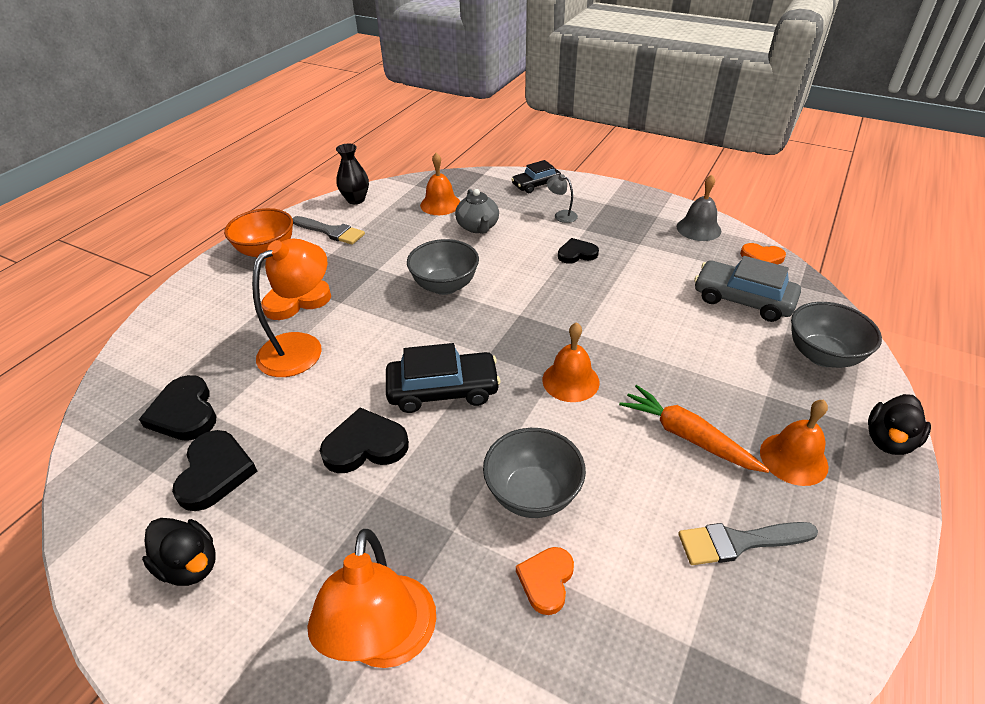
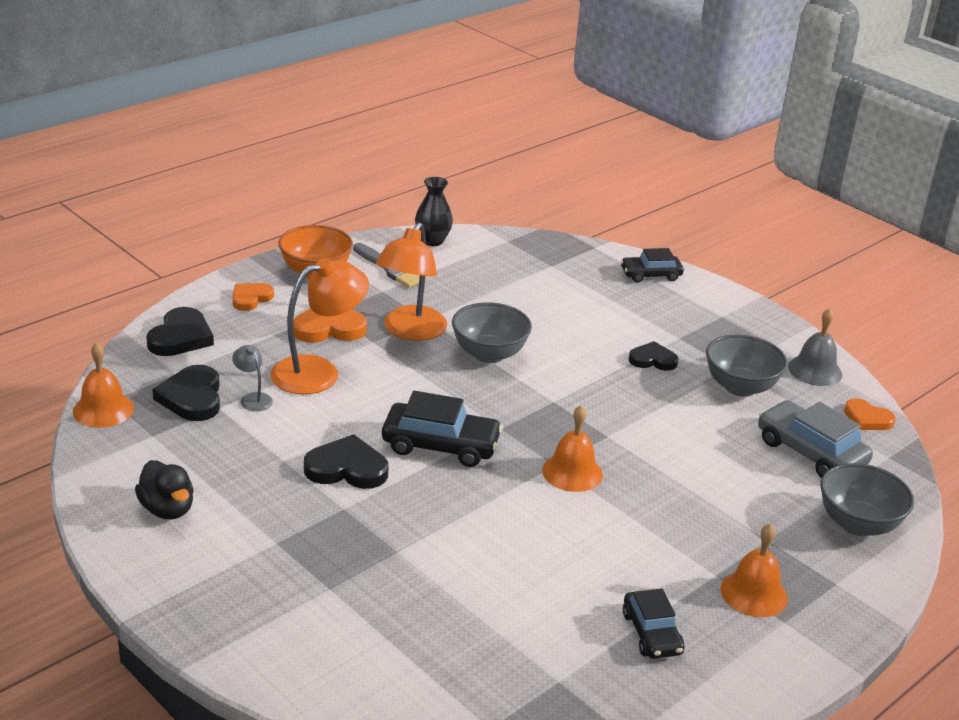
camera: 15 degrees right, 10 degrees down
(215, 472) = (206, 451): black heart -> black heart (180, 337)
(387, 642) = (308, 604): orange lamp -> orange lamp (410, 331)
(440, 204) = (526, 269): orange bell -> orange bell (103, 410)
(478, 227) = (556, 304): grey teapot -> none
(533, 494) = (483, 546): grey bowl -> grey bowl (740, 387)
(546, 580) = (460, 606): orange heart -> orange heart (251, 298)
(561, 215) = (660, 315): grey lamp -> grey lamp (253, 398)
(687, 436) = (660, 547): orange carrot -> none
(739, 542) = (651, 633): grey brush -> black car
(888, 440) = (865, 608): black duck -> none

